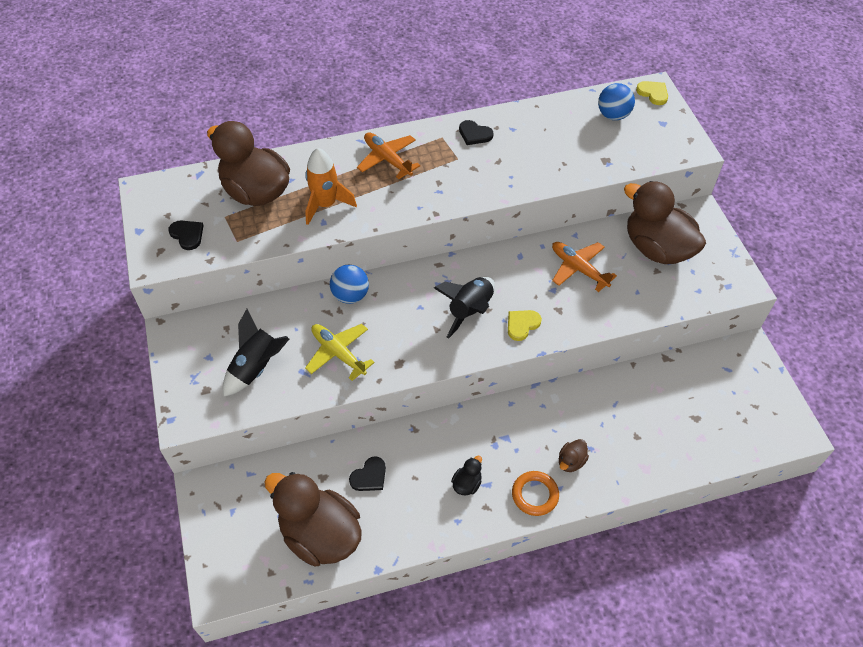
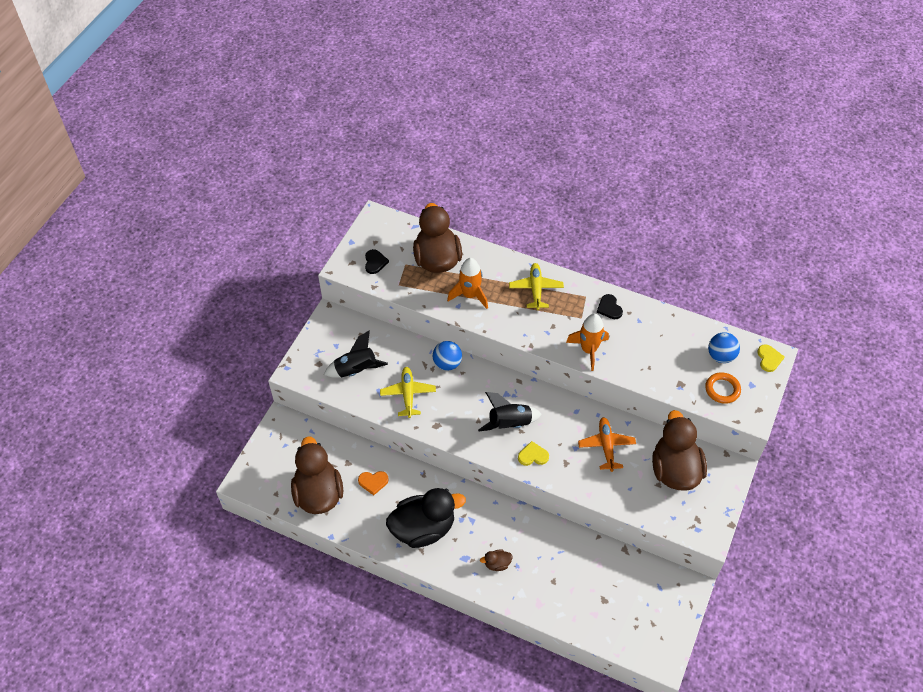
camera: 40 degrees right, 0 degrees up
(369, 476) = (373, 482): black heart -> orange heart
(387, 159) = (535, 289): orange plane -> yellow plane
(467, 484) = (423, 529): black duck -> black duck, size x2.48
(494, 183) = (588, 350): none -> orange rocket
(535, 495) = (456, 565): orange ring -> orange ring (722, 389)

